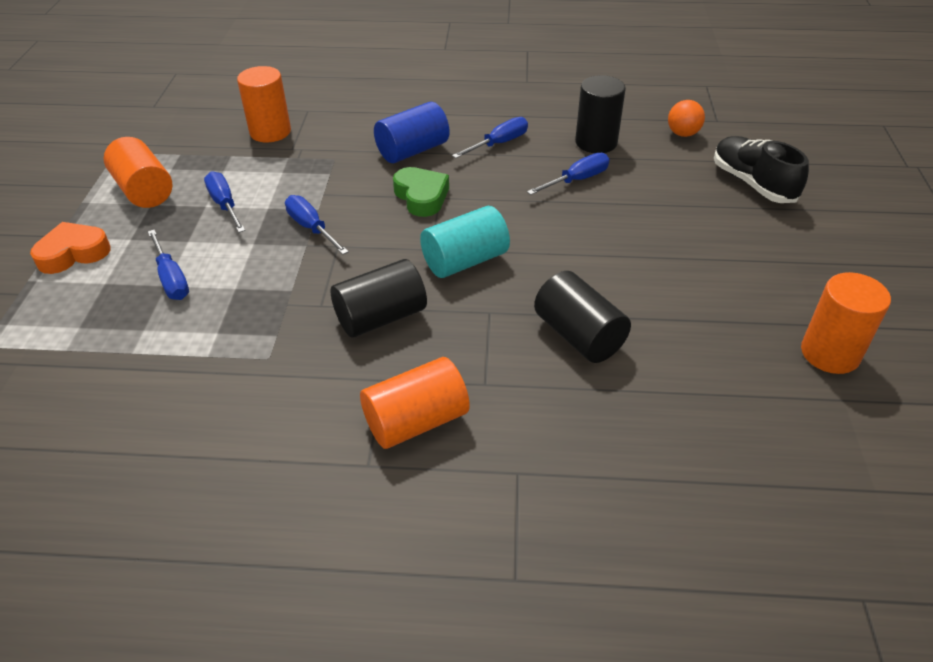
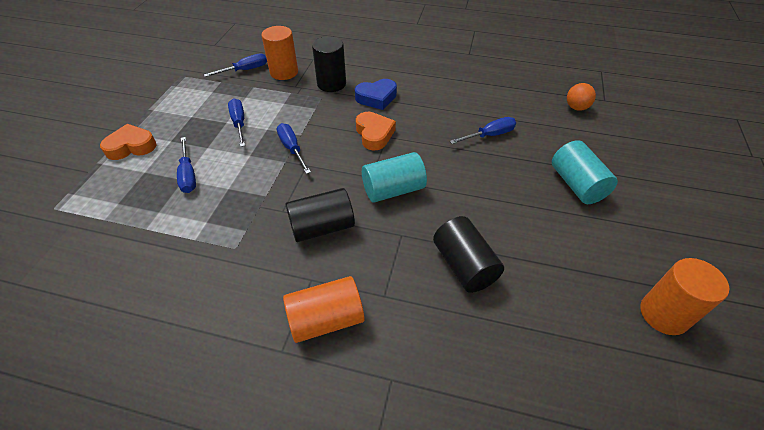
camera: 10 degrees right, 5 degrees up
(144, 190) = (190, 106): orange cylinder -> none
(412, 151) = (376, 98): blue cylinder -> blue heart
(421, 197) = (374, 134): green heart -> orange heart
(499, 143) = (438, 99): blue screwdriver -> blue screwdriver (245, 70)
(596, 142) = (509, 107): black cylinder -> black cylinder (331, 84)
(700, 225) = (576, 185): none -> turquoise cylinder
(752, 183) = (623, 155): black shoe -> none

